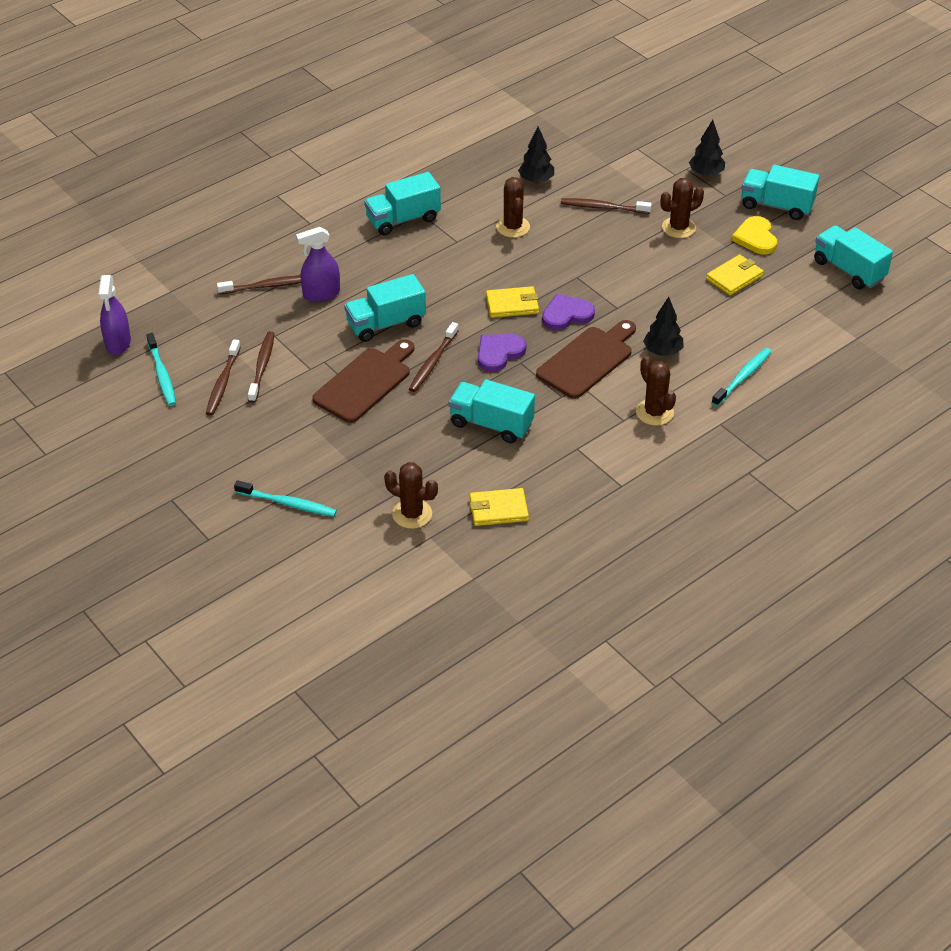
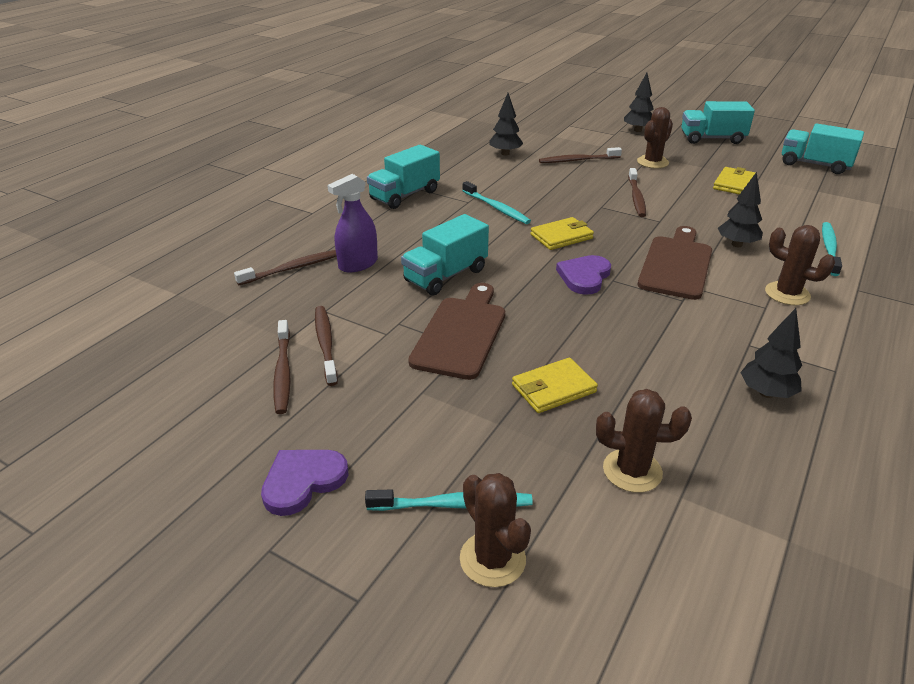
camera: 20 degrees left, 10 degrees down
(118, 343) = (122, 358): purple spray bottle -> none
(162, 375) = (195, 381): turquoise toothbrush -> turquoise toothbrush (497, 208)
(432, 363) = (522, 299): brown toothbrush -> brown toothbrush (636, 198)
(491, 424) = (636, 342): turquoise truck -> none
(498, 509) = (732, 435): yellow wallet -> yellow wallet (553, 388)
(513, 227) = (511, 184): brown cactus -> brown cactus (492, 559)
(551, 488) = (766, 393): none -> black tree
(566, 315) = (620, 234): purple heart -> purple heart (303, 481)
(755, 238) = (720, 158): yellow heart -> none

